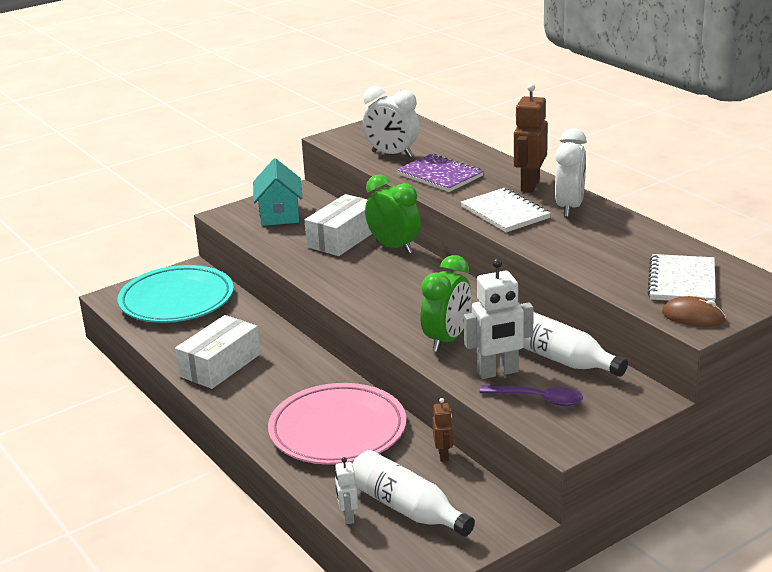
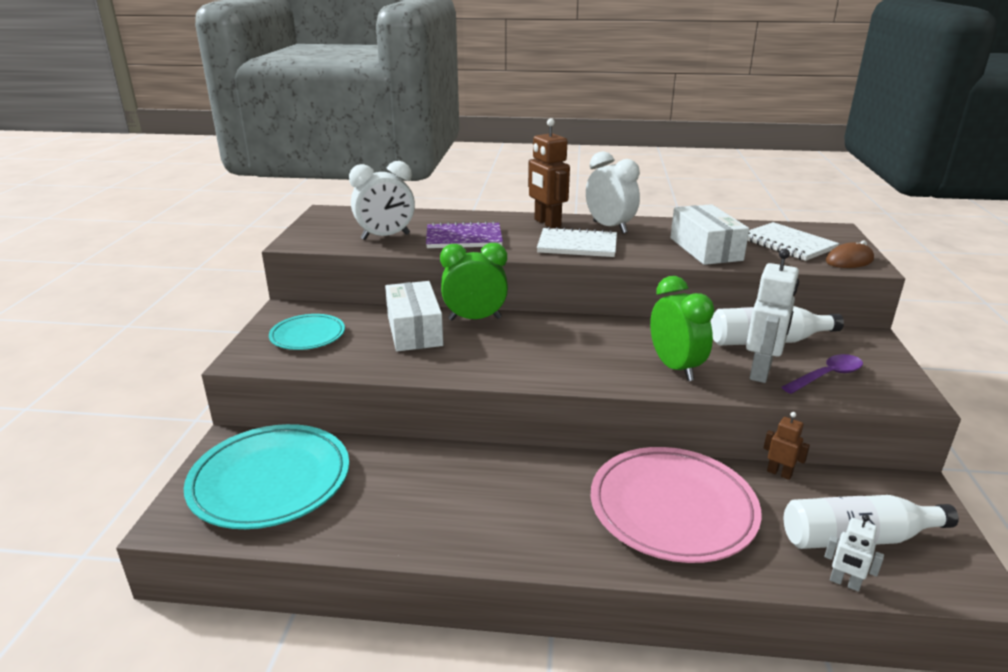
camera: 50 degrees left, 0 degrees up
(220, 365) = (448, 519): white box -> white box (705, 249)
(279, 214) = (308, 336): turquoise house -> turquoise plate

